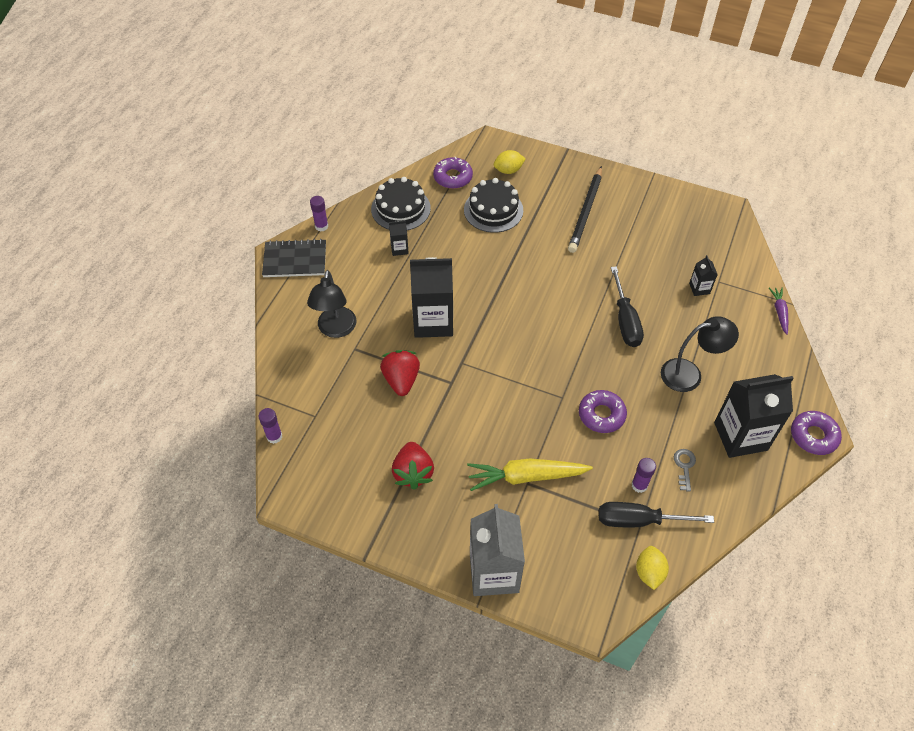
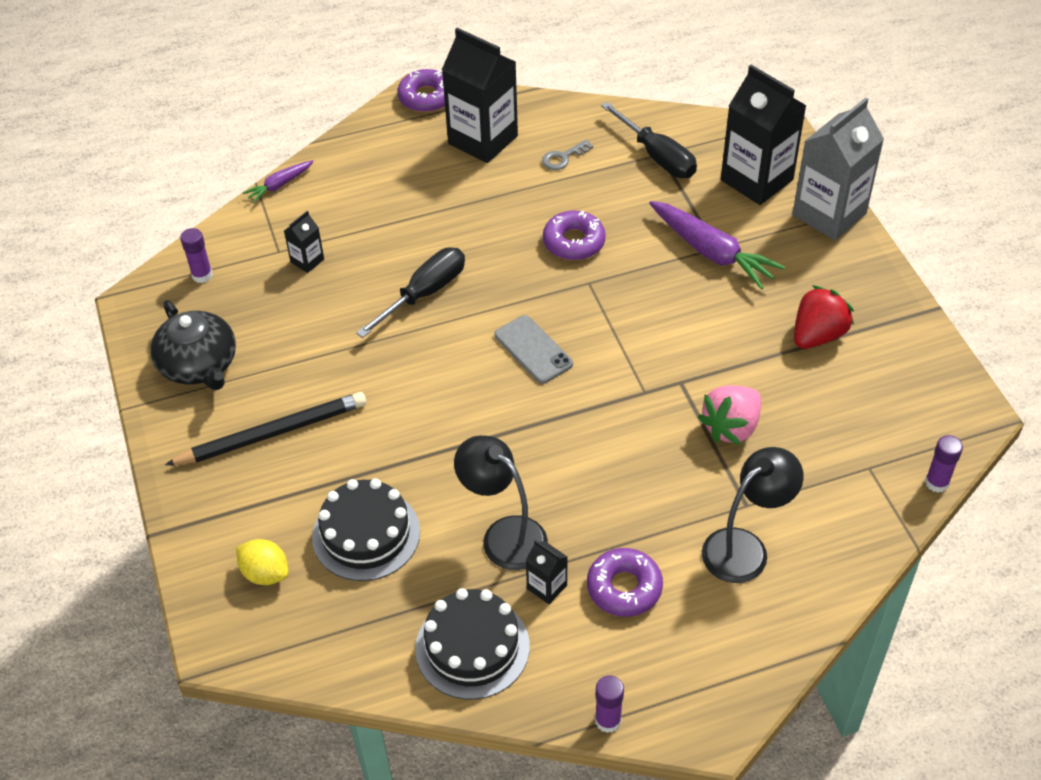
camera: 130 degrees left, 5 degrees down
(295, 260) = (700, 696): black notebook -> none
(401, 380) = (731, 427): red strawberry -> pink strawberry
(433, 321) = (620, 460): black carton -> black carton (756, 180)
(453, 177) = (344, 632): purple donut -> purple donut (624, 588)
(526, 477) = (712, 252): yellow carrot -> purple carrot
(538, 338) = (533, 350): none -> grey phone
(639, 485) = (621, 175): purple glue stick -> purple glue stick (202, 275)
(649, 572) = (698, 125): yellow lemon -> none
(658, 210) = (199, 365): none -> black teapot
(689, 374) = (445, 208): black lamp -> black lamp (504, 535)

